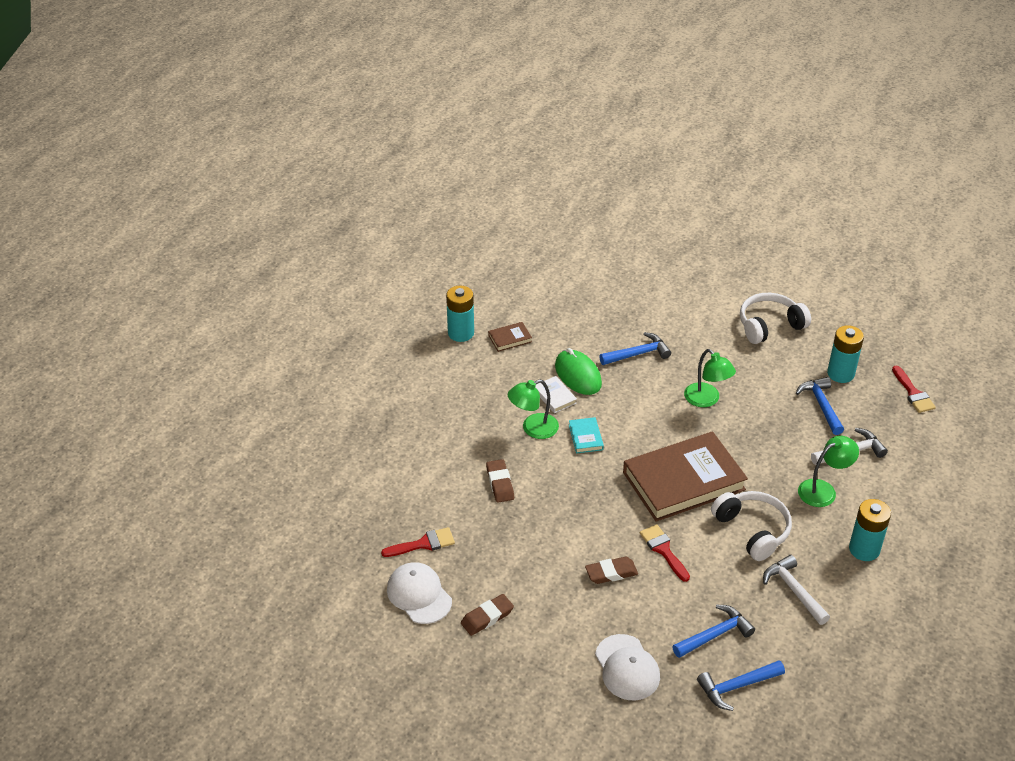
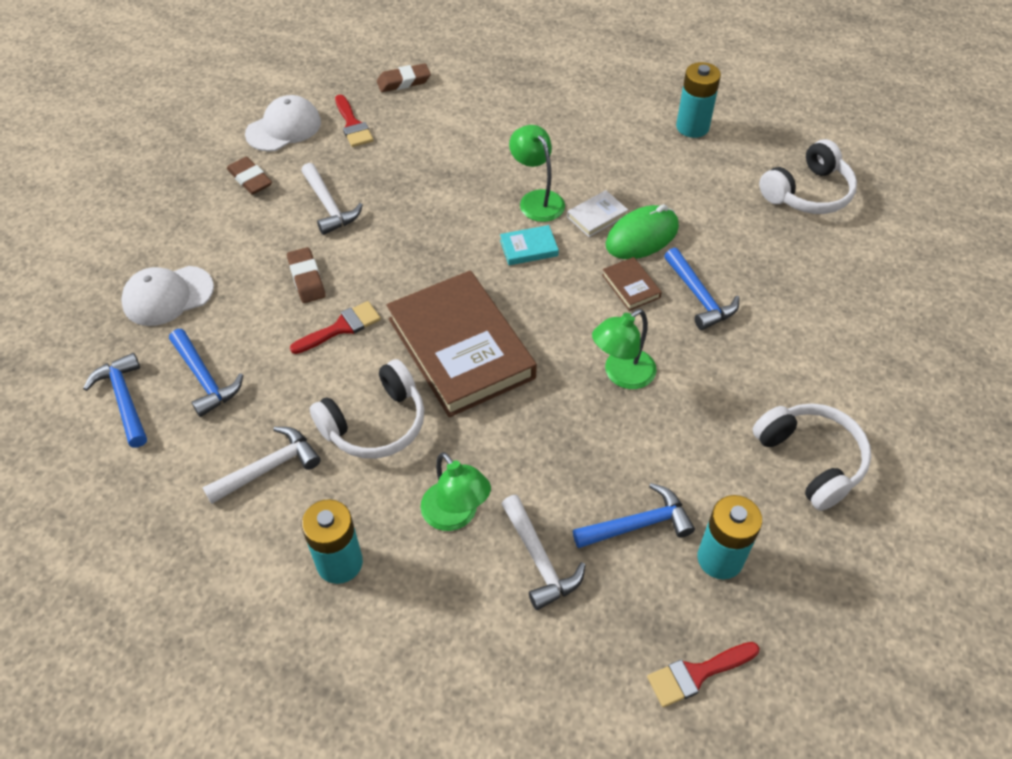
camera: 85 degrees right, 10 degrees up
(500, 483) = (444, 177): brown eraser -> brown eraser (404, 81)
(510, 338) = (694, 170): brown book -> brown book (631, 286)
(528, 559) = (329, 206): none -> white hammer
(540, 286) = (808, 192): none -> white headphones

